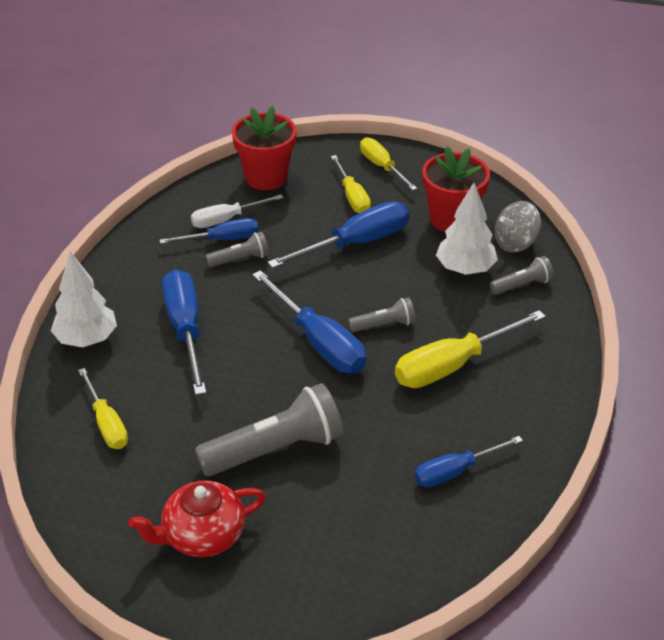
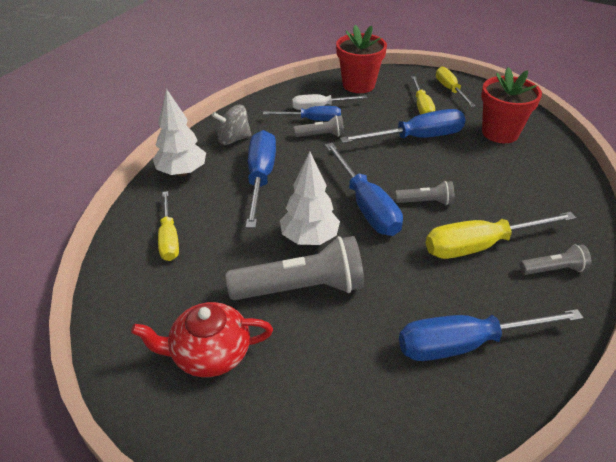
camera: 15 degrees right, 0 degrees up
(455, 471) = (466, 344): blue screwdriver -> blue screwdriver, size x1.59
(465, 269) = (505, 171): white tree -> white tree (309, 238)
(515, 243) = (552, 157): grey spinning top -> grey spinning top (233, 139)
(522, 285) = (555, 191): grey flashlight -> grey flashlight (553, 269)

